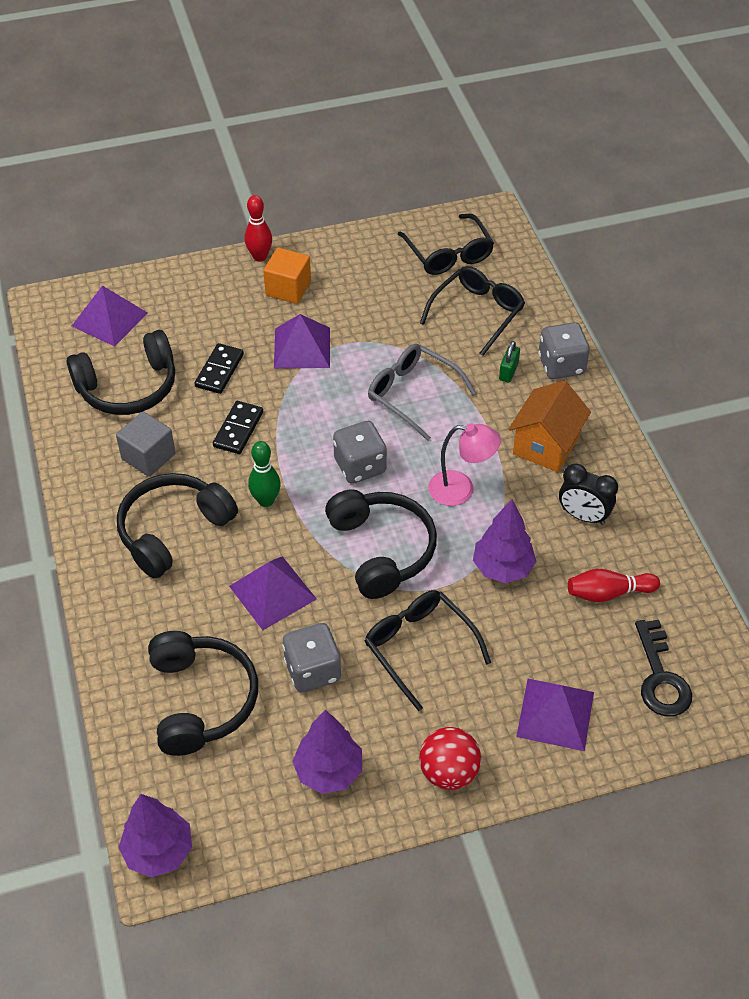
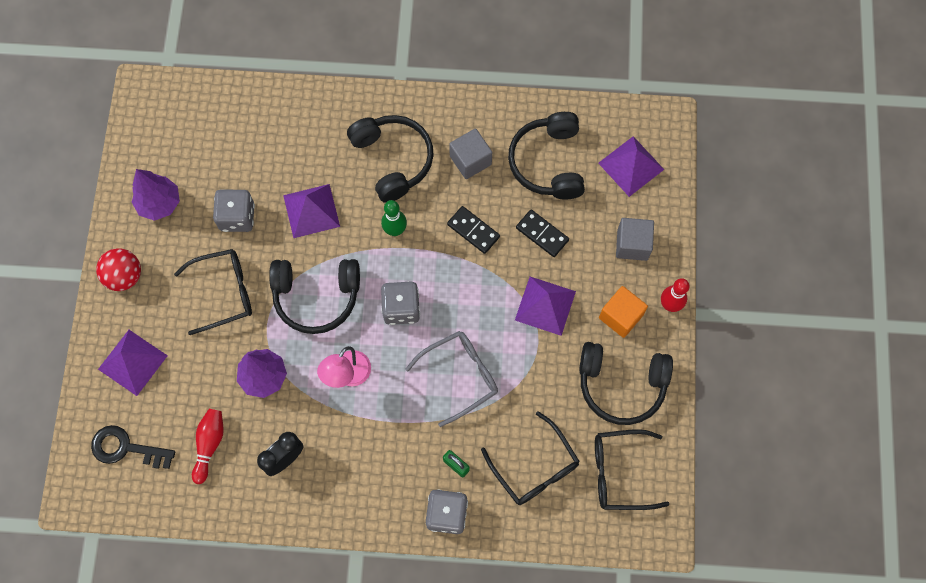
camera: 110 degrees right, 20 degrees up
(158, 851) = (153, 92): purple tree -> none
(201, 700) = (246, 142): black headphones -> black headphones (621, 384)
(203, 298) = (632, 244): none -> grey cube
(545, 445) = (365, 461): orange house -> none

